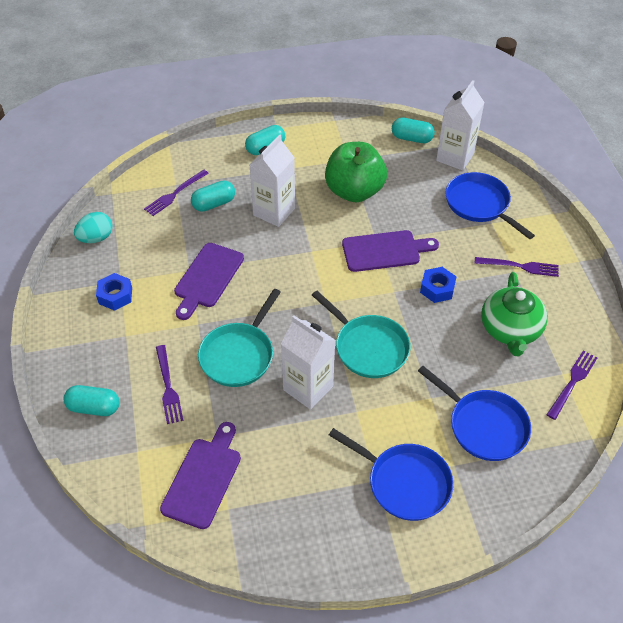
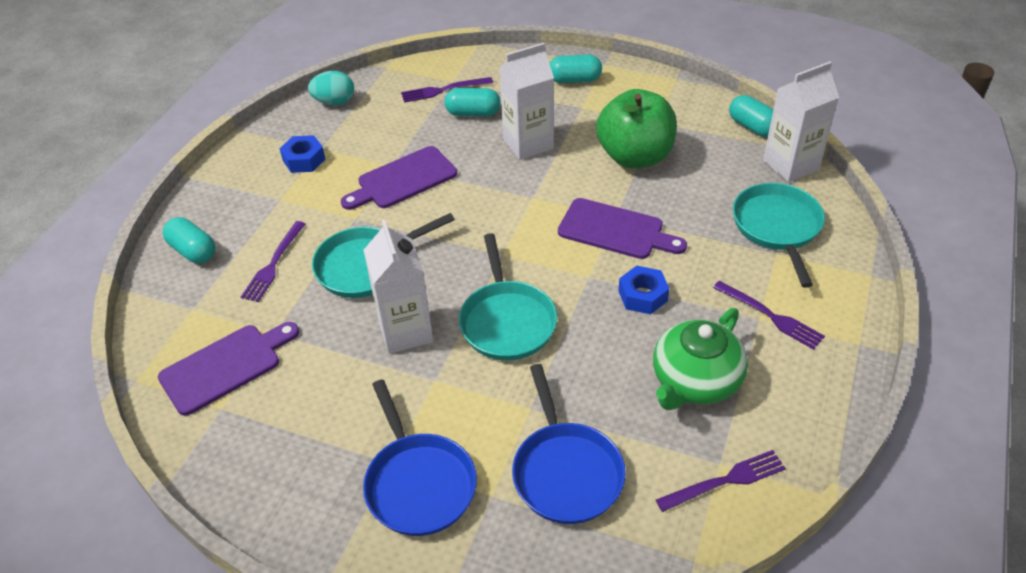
camera: 35 degrees right, 5 degrees down
(479, 204) = (777, 227): blue pan -> turquoise pan

